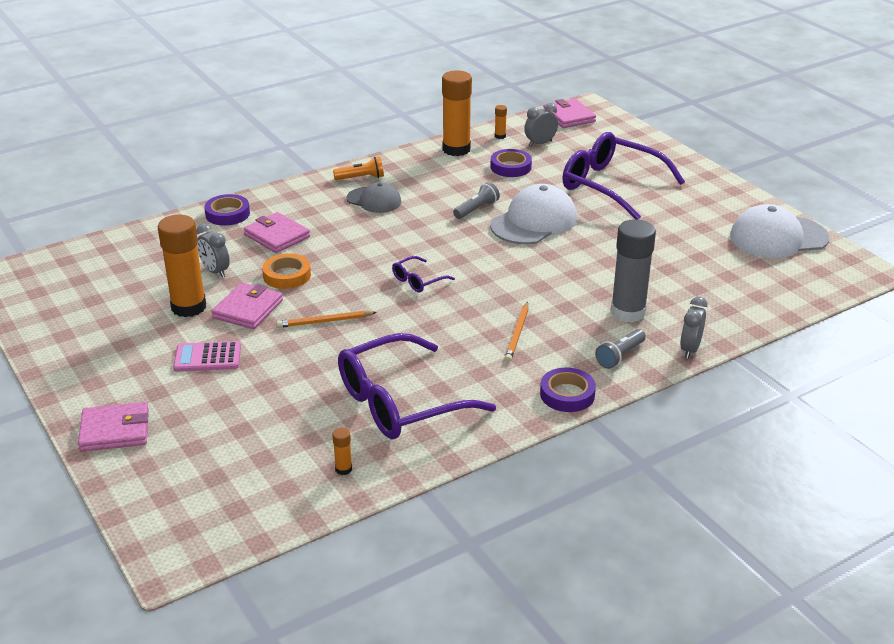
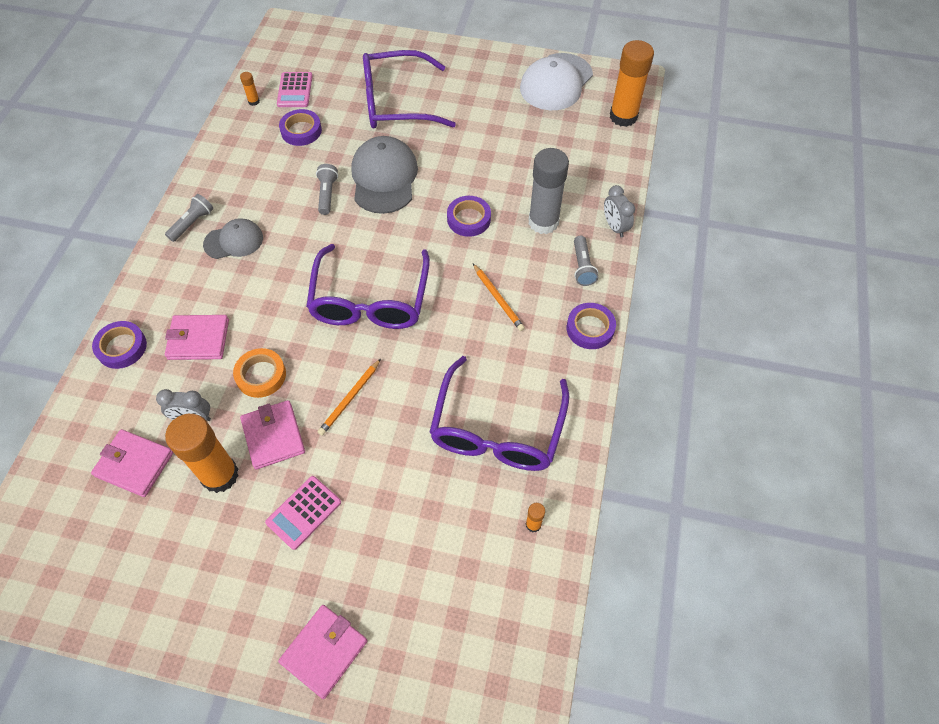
camera: 45 degrees left, 25 degrees up
(361, 178) = (192, 223): orange flashlight -> grey flashlight
(417, 281) = (370, 302): purple glasses -> purple glasses, size x2.27
(456, 149) = (235, 139): orange glue stick -> orange glue stick (623, 116)
(534, 222) = (384, 178): white cap -> grey cap
(540, 143) = (295, 90): grey clock -> pink calculator
(566, 278) = (468, 219): none -> purple tape
(569, 116) = (283, 46): pink wallet -> pink wallet (134, 464)

